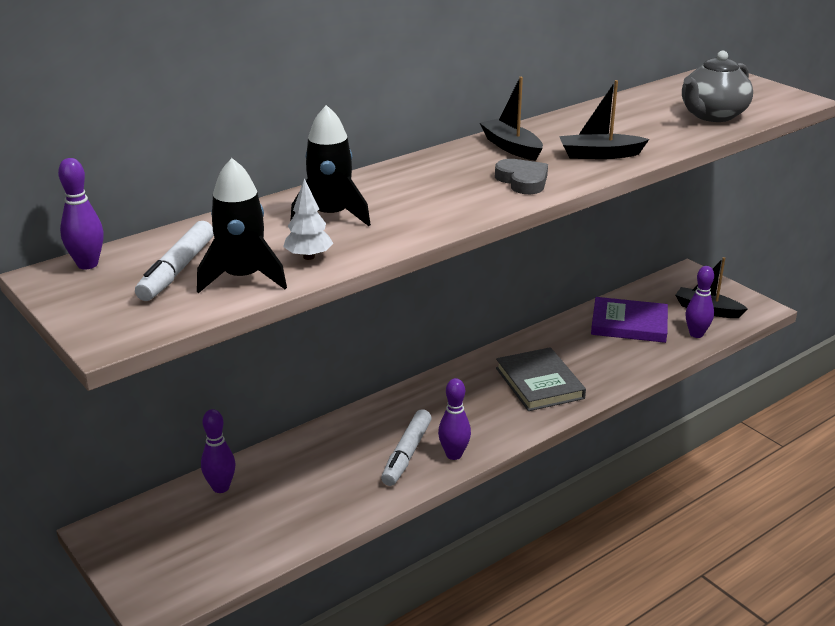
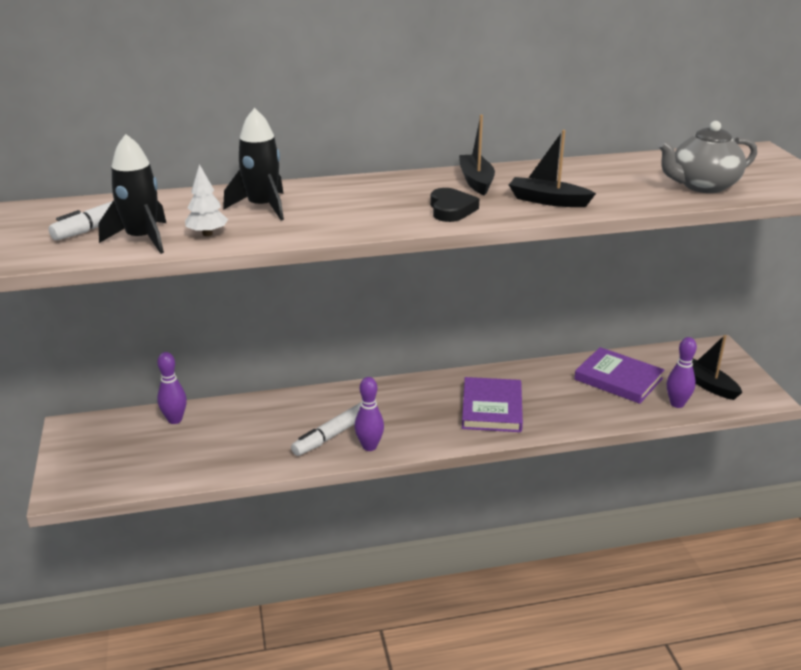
camera: 25 degrees right, 0 degrees up
(87, 264) = (53, 207): purple bowling pin -> none
(522, 181) = (451, 209): grey heart -> black heart
(539, 383) = (492, 408): grey book -> purple book

